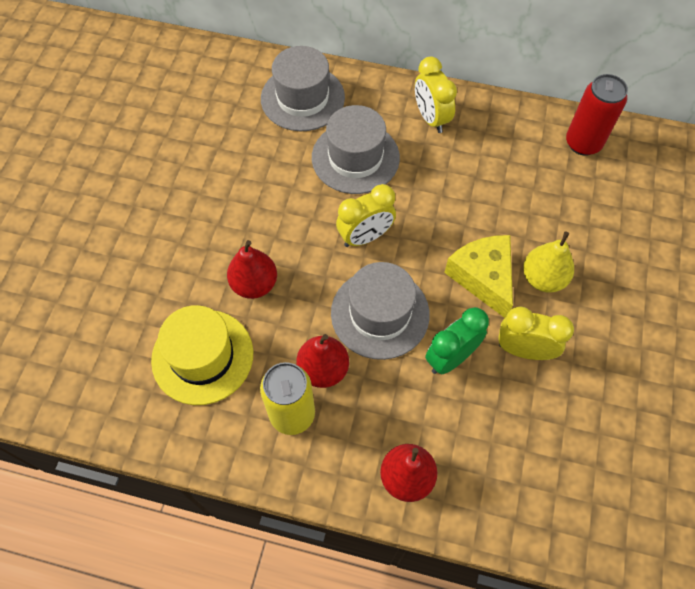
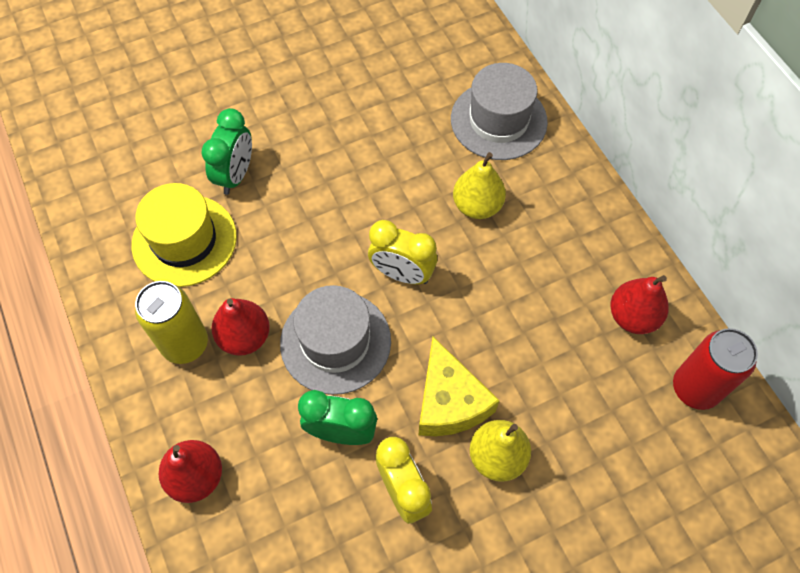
camera: 50 degrees right, 0 degrees up
(181, 283) = (236, 175): none -> green clock
(254, 284) = (280, 226): red pear -> red pear (632, 317)
(355, 157) = (477, 206): grey hat -> yellow pear
(431, 118) = (582, 234): yellow clock -> none
(483, 277) = (449, 401): yellow cheese -> yellow cheese turned 135 degrees clockwise

